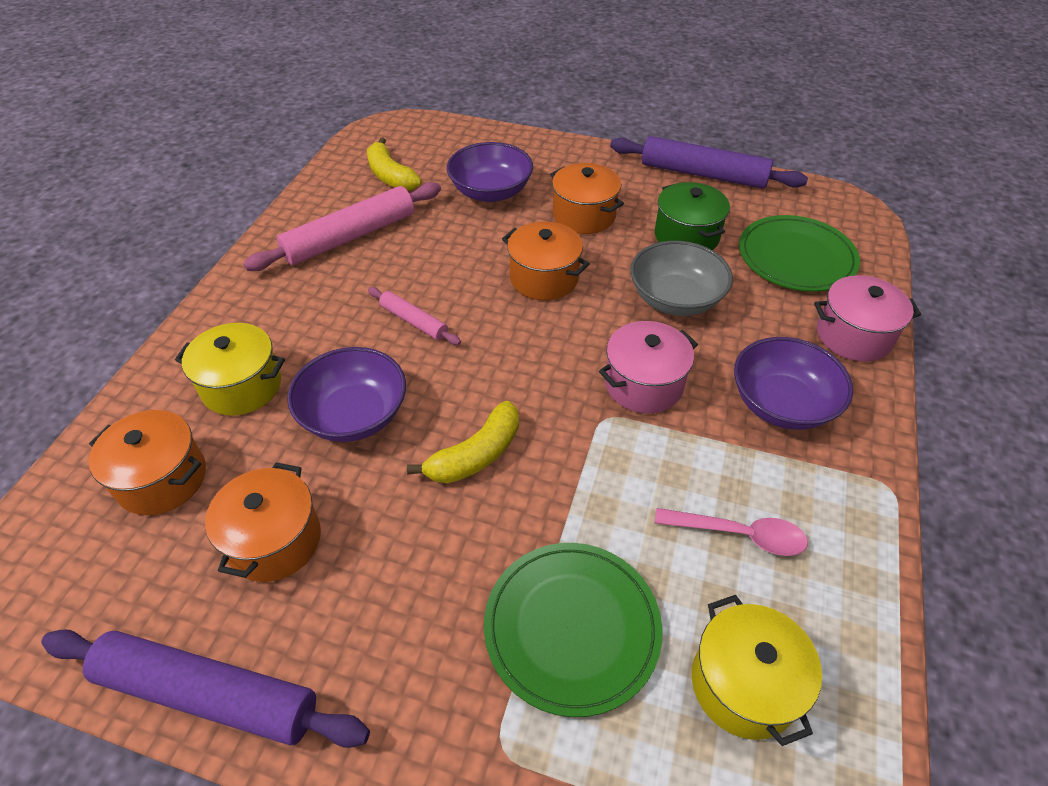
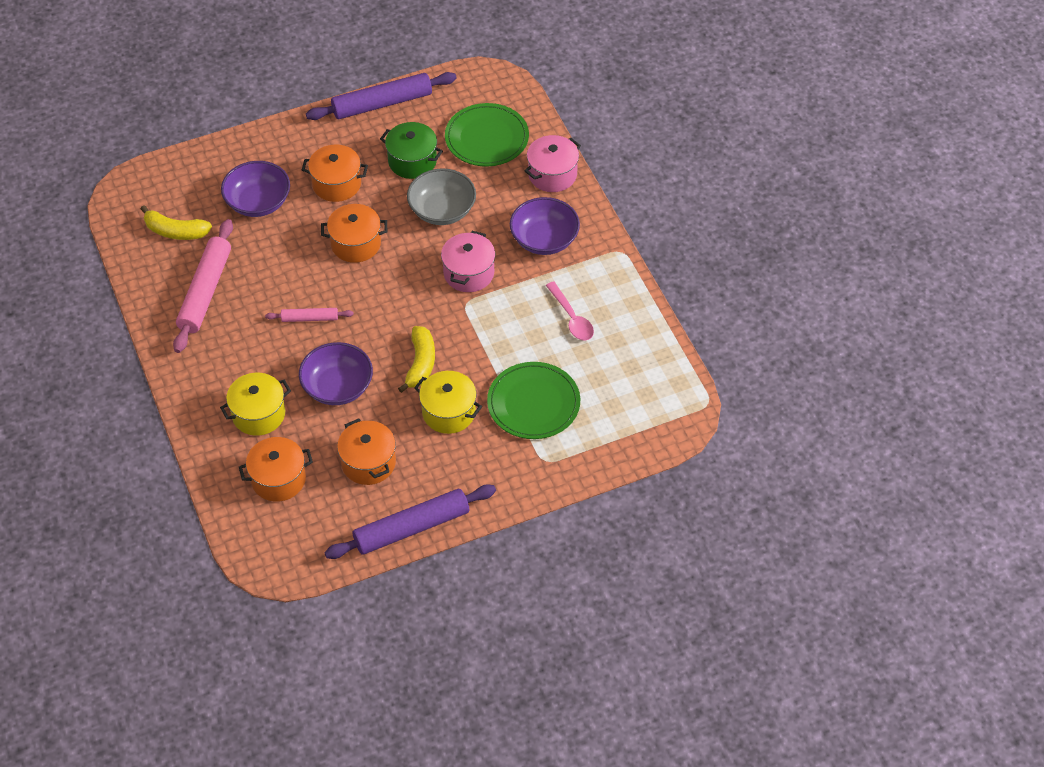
camera: 40 degrees left, 5 degrees up
(739, 534) = (572, 318): pink spoon -> pink spoon turned 90 degrees clockwise
(744, 684) = (616, 376): yellow pot -> yellow pot (449, 412)

